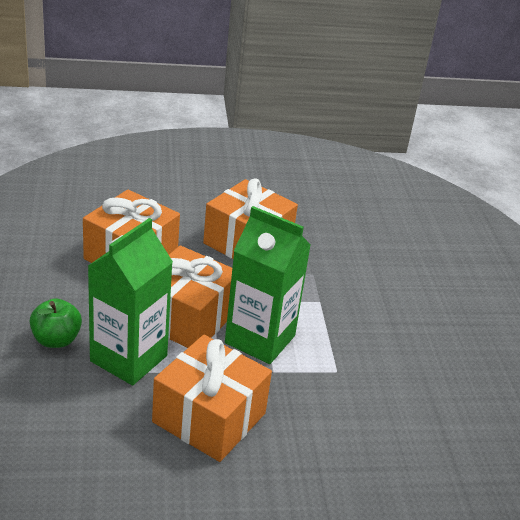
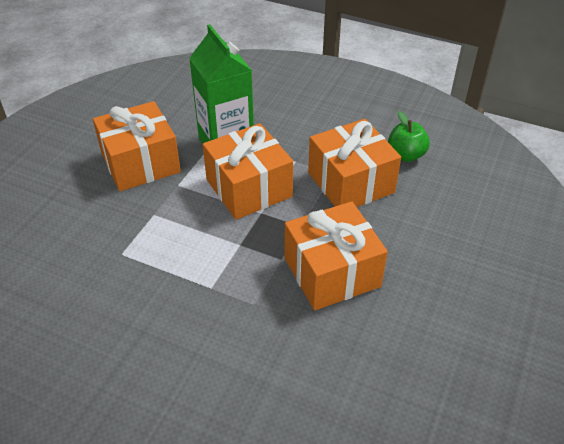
camera: 125 degrees right, 10 degrees up
(56, 340) = (270, 118): green apple -> green apple (406, 155)
(260, 339) = (193, 221): green carton -> none

